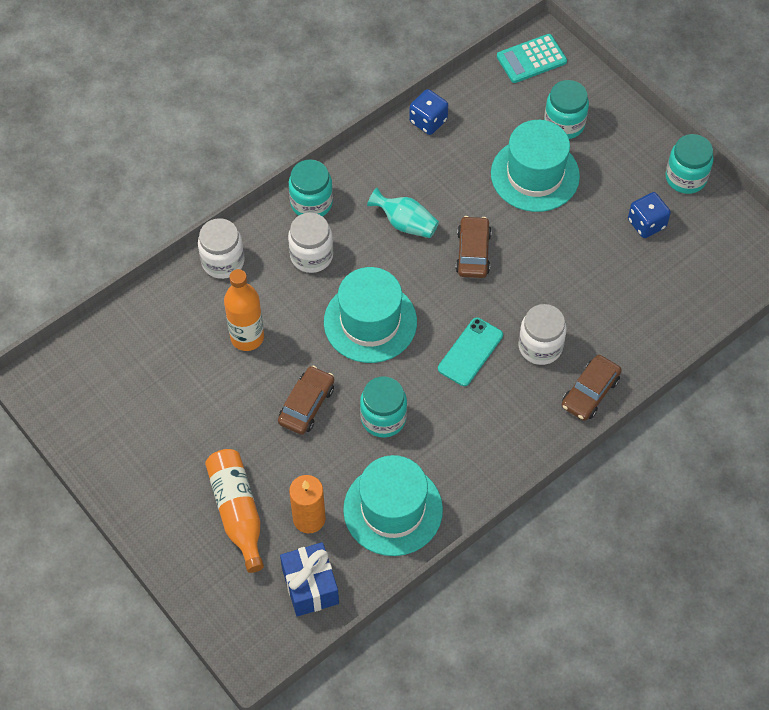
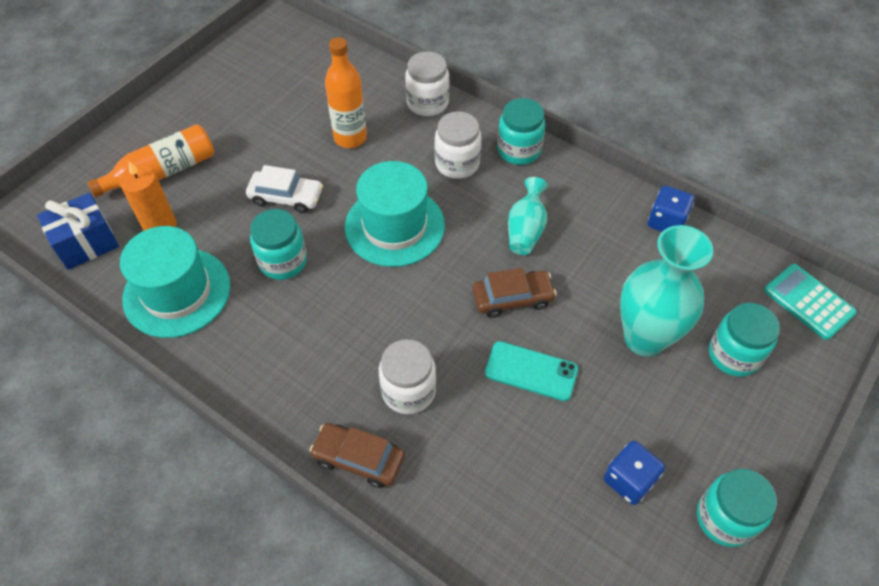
camera: 75 degrees right, 5 degrees down
(306, 405) = (286, 197): brown car -> white car
(470, 352) = (382, 322): turquoise phone -> turquoise phone (531, 371)
(535, 175) = (644, 338): turquoise hat -> turquoise vase

